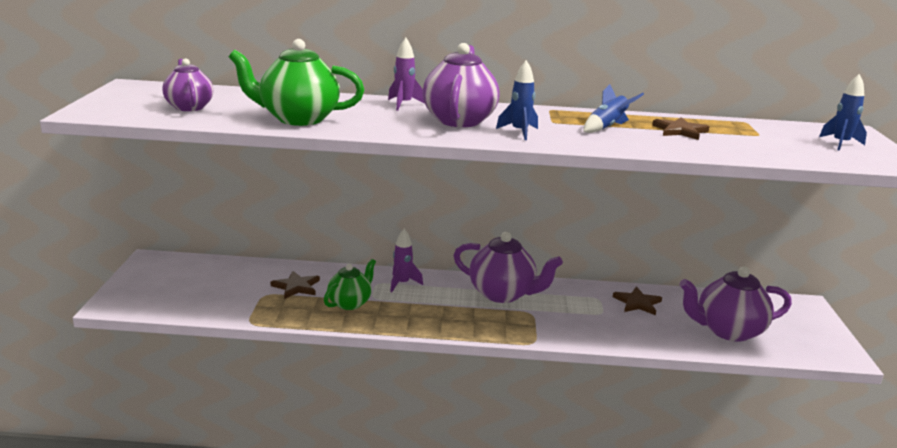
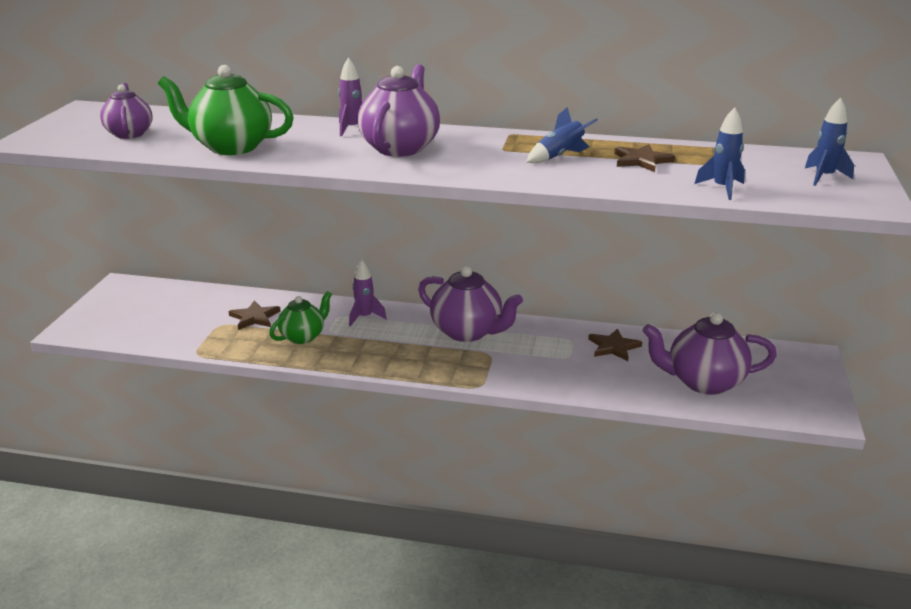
camera: 10 degrees right, 5 degrees up
(519, 132) = (456, 162): blue rocket -> blue rocket (722, 189)

